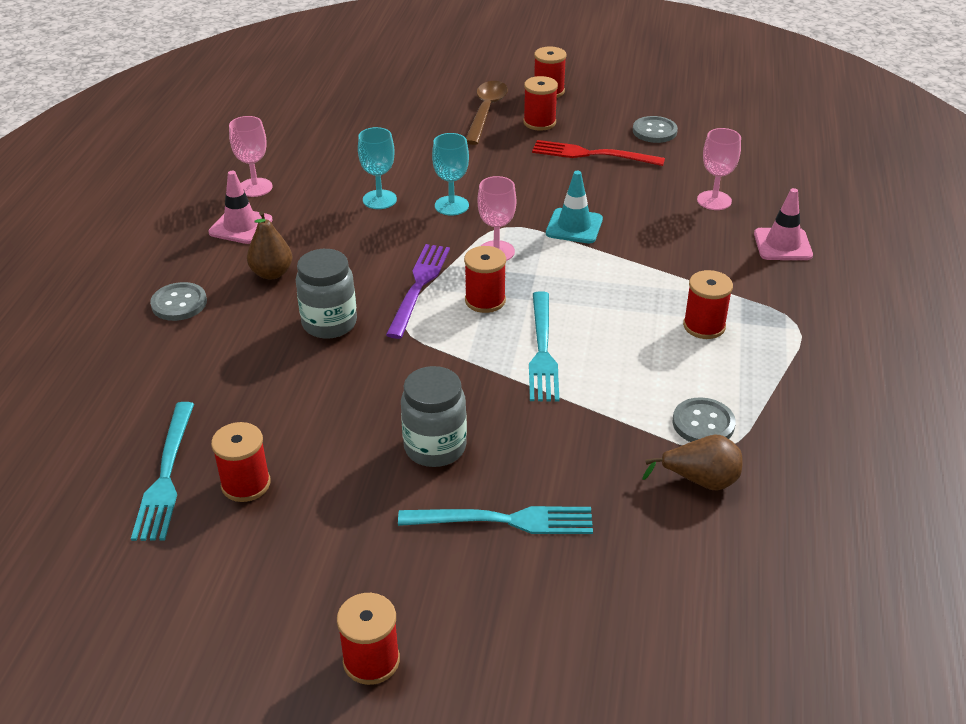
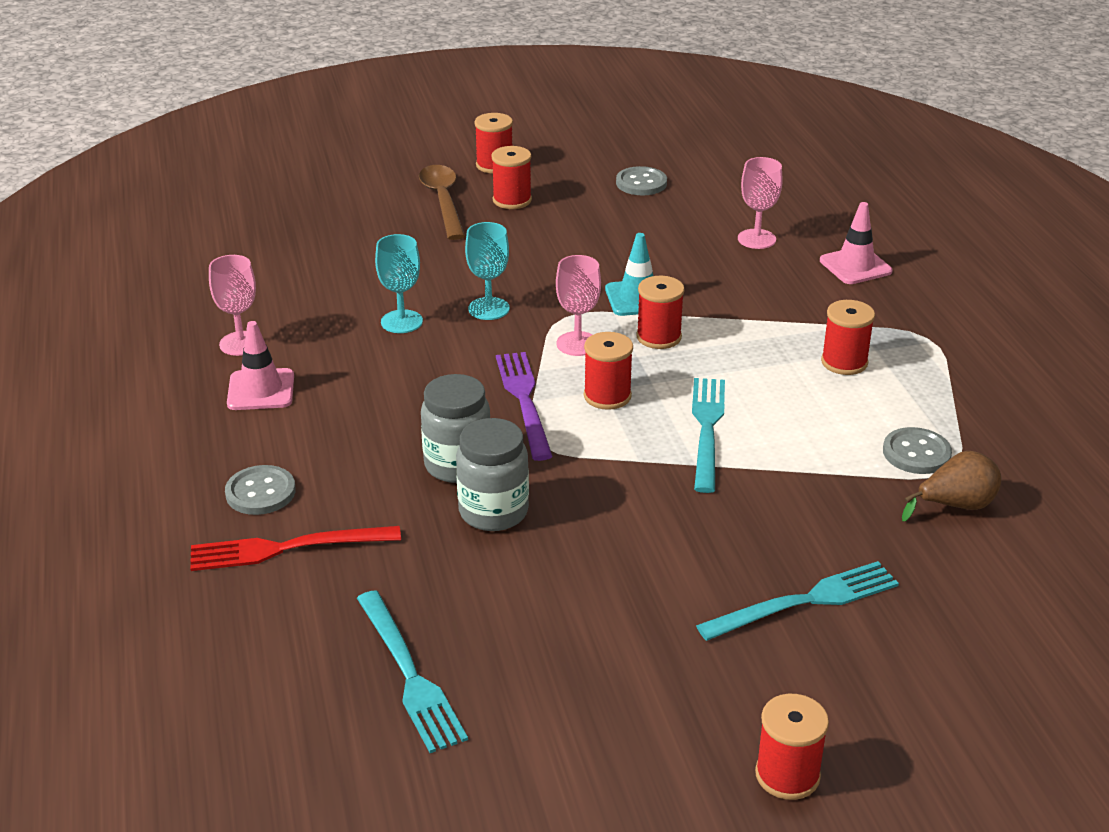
camera: 25 degrees left, 5 degrees down
(246, 484) = (508, 654): red spool -> red spool (658, 337)
(272, 273) = (344, 431): brown pear -> none
(435, 447) = (678, 555): grey jar -> grey jar (493, 512)
(542, 350) = (707, 429): turquoise fork -> turquoise fork turned 150 degrees counterclockwise
(592, 154) = (596, 221): red fork -> red fork (287, 548)

